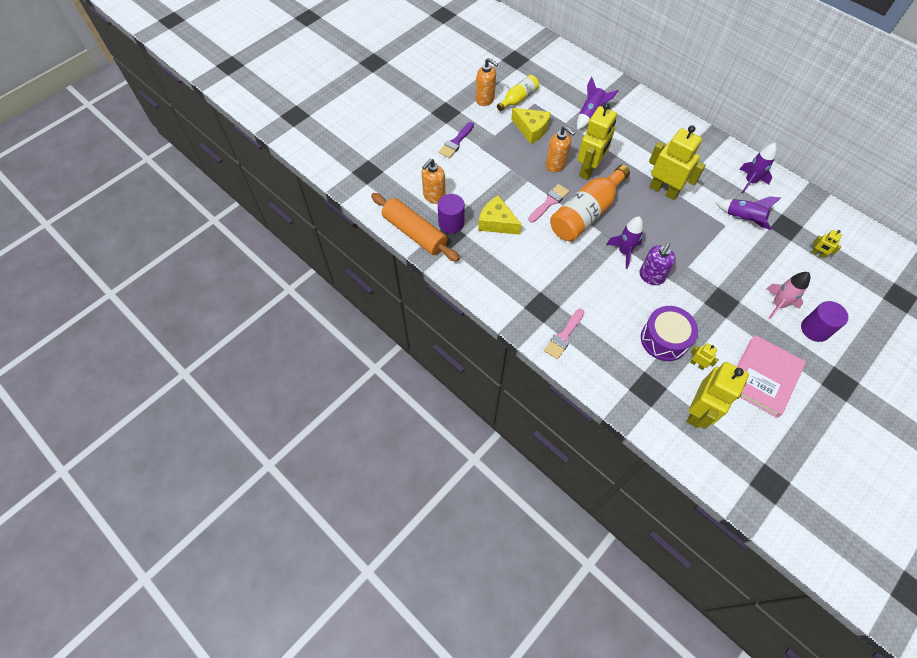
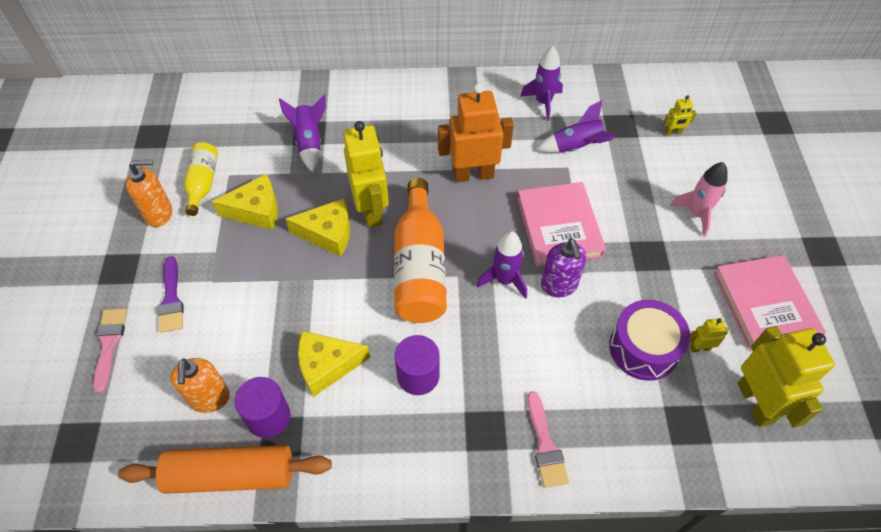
camera: 45 degrees left, 5 degrees down
(549, 202) = (365, 287): pink brush -> pink brush (109, 344)
(556, 165) = (328, 234): orange soap dispenser -> yellow cheese
(663, 190) = (473, 174): yellow robot -> orange robot
(684, 250) = (559, 226): none -> pink book
(815, 329) = (749, 213): purple cylinder -> purple cylinder (418, 375)

